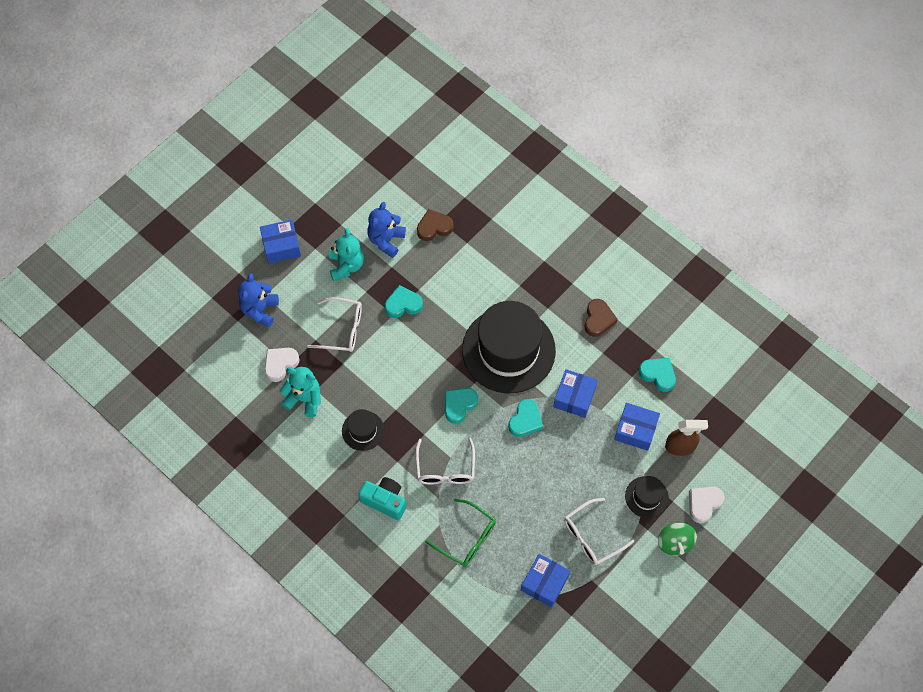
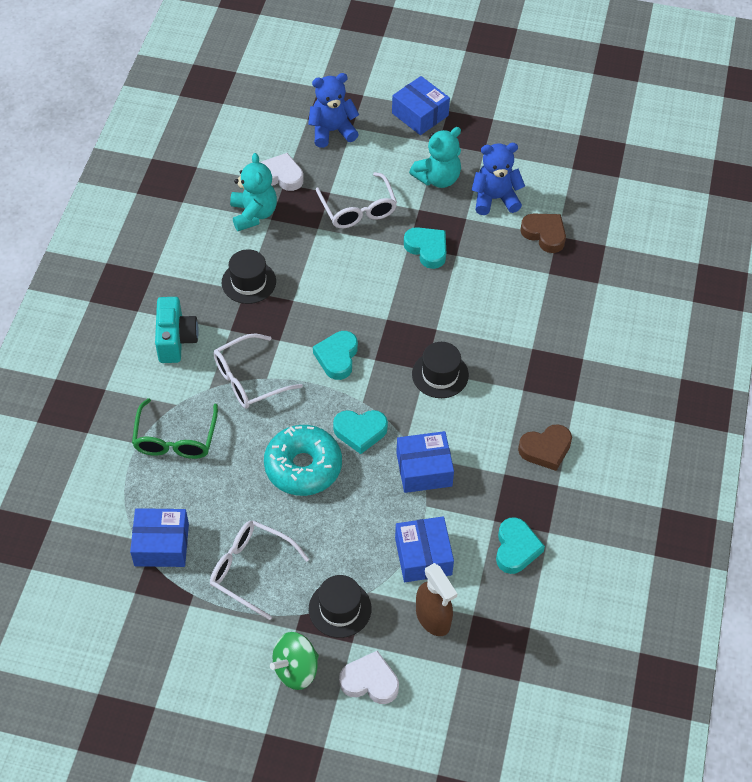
camera: 60 degrees right, 10 degrees down
(459, 405) = (337, 357): turquoise heart -> turquoise heart turned 90 degrees counterclockwise
(508, 350) = (440, 374): black hat -> black hat, size x0.45
(533, 468) = (303, 467): none -> turquoise donut

